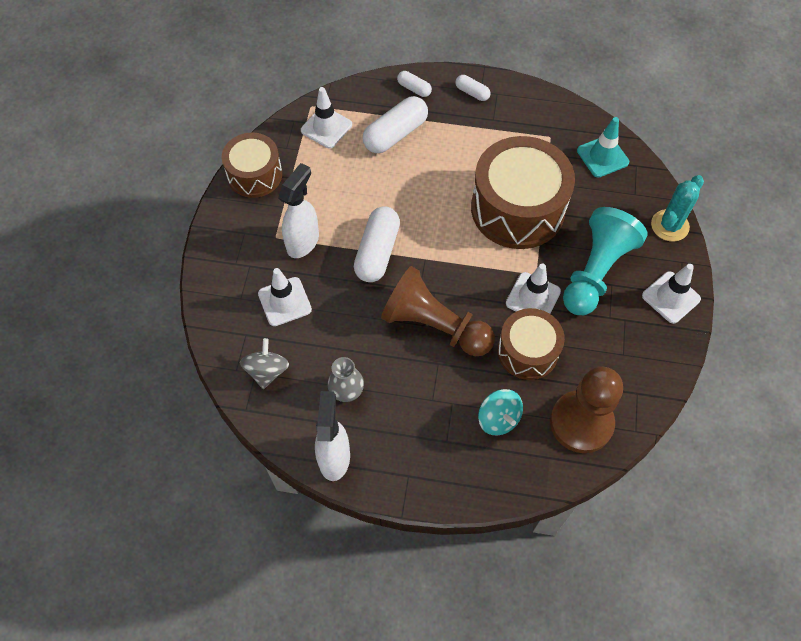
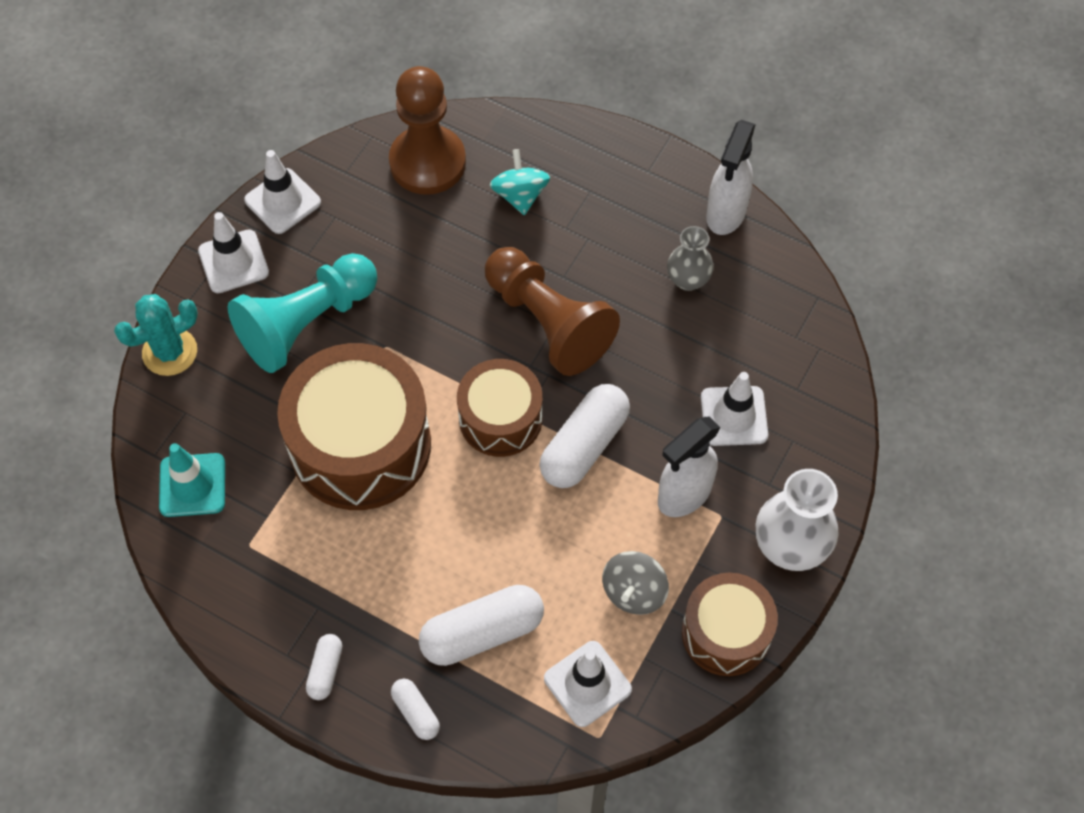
camera: 160 degrees left, 0 degrees up
(227, 232) = (790, 546): none -> white vase
(267, 371) = (780, 334): grey spinning top -> grey spinning top (634, 592)
(472, 93) = (325, 670): white capsule -> white capsule turned 45 degrees clockwise
(527, 351) = (447, 255): brown drum -> brown drum (500, 418)
(533, 297) = (406, 317): white traffic cone -> white traffic cone (283, 201)

